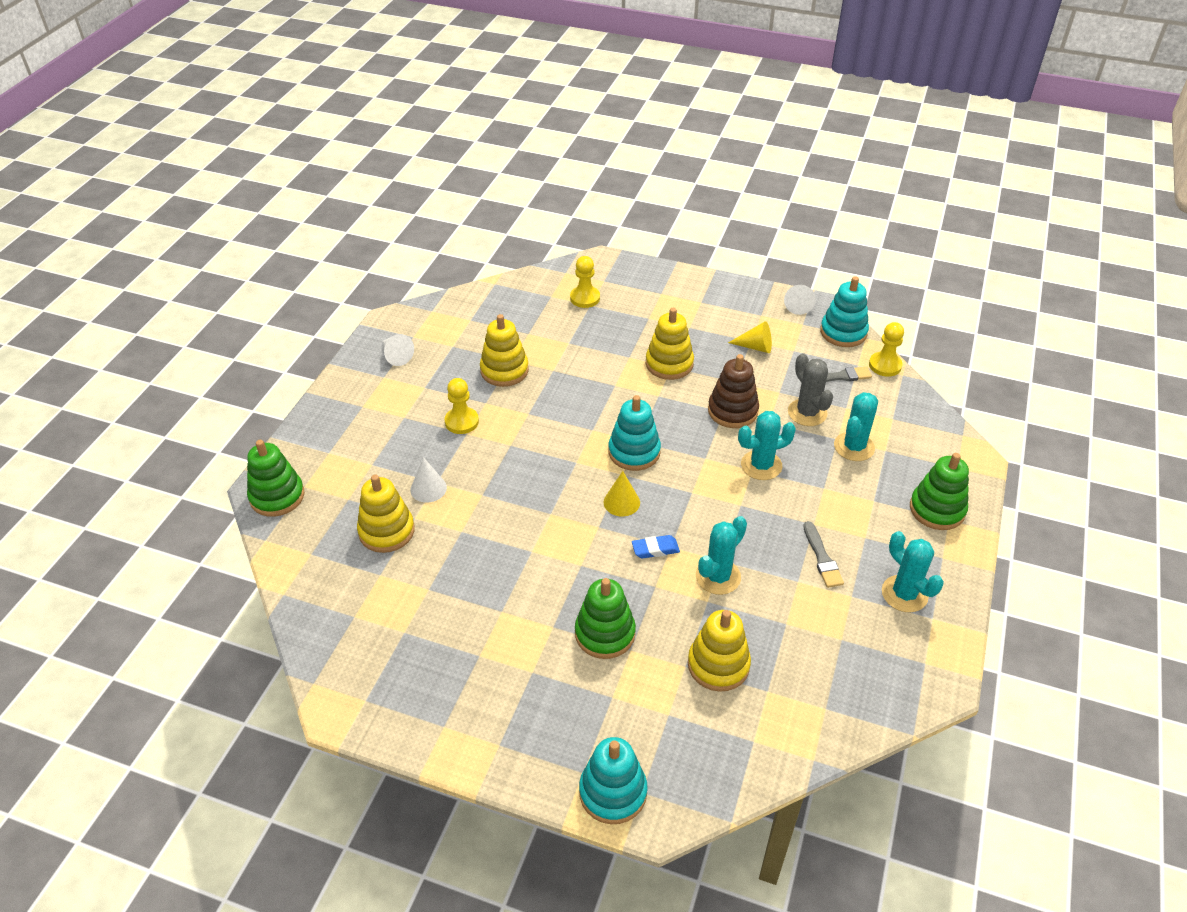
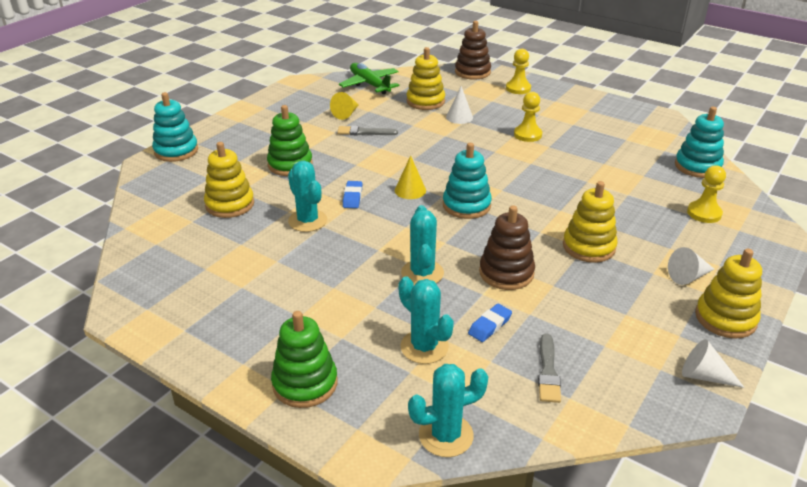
camera: 105 degrees right, 10 degrees down
(277, 496) = (472, 72): green stacking toy -> brown stacking toy
(336, 609) = (369, 84): none -> green plane
(396, 356) = (614, 116): white cone -> white cone (688, 276)
(504, 370) = (589, 158): yellow stacking toy -> yellow stacking toy (725, 318)
(755, 347) = (614, 314): yellow cone -> yellow cone (346, 114)
(807, 413) = (490, 326): grey cactus -> blue eraser
(822, 558) = (292, 281): grey brush -> grey brush (364, 132)
(843, 332) = (641, 404): turquoise stacking toy -> turquoise stacking toy (697, 166)
(885, 365) = (564, 425): yellow pawn -> yellow pawn (518, 88)
(904, 594) = (221, 320): turquoise cactus -> turquoise cactus (446, 435)

